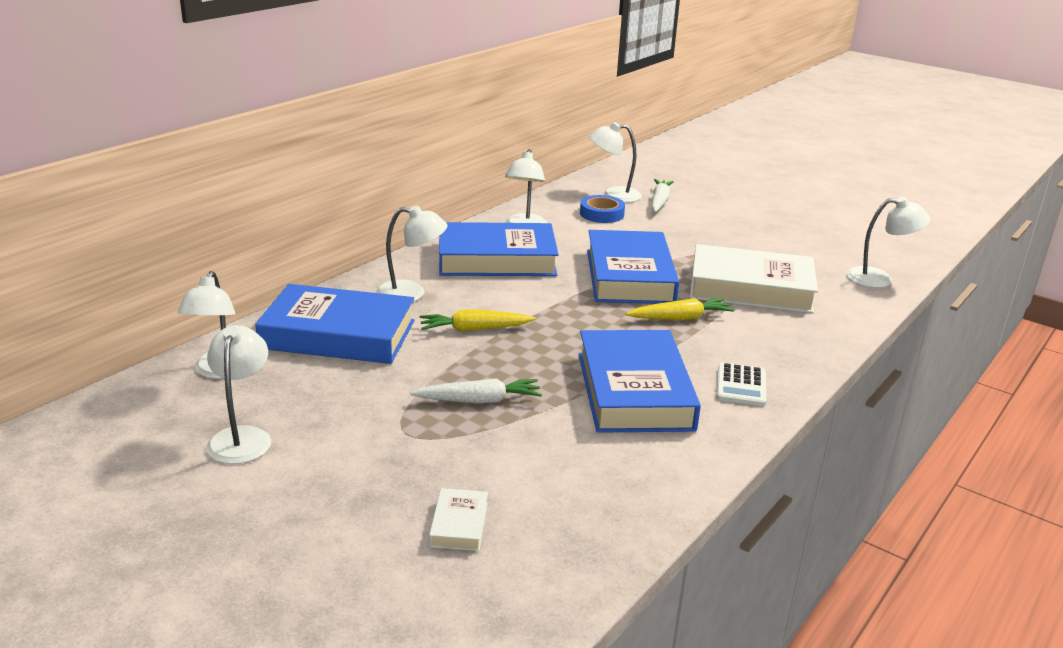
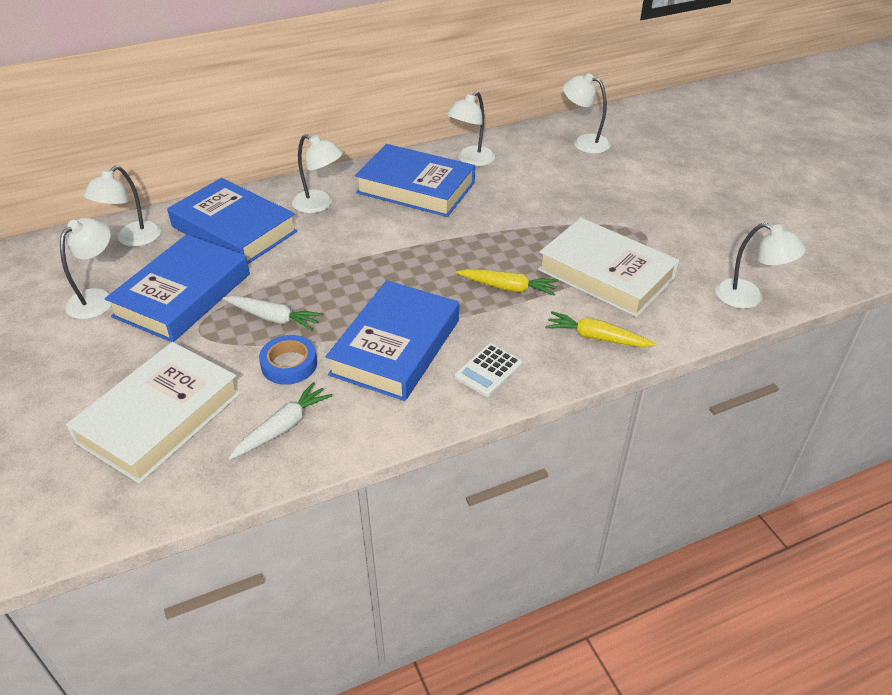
camera: 30 degrees right, 15 degrees up
(459, 524) = (160, 418): white book -> white book, size x2.41
(474, 329) = (333, 251): yellow carrot -> yellow carrot (597, 337)
(602, 214) = (552, 161): blue tape -> blue tape (289, 364)
(629, 276) = (508, 232): blue book -> blue book (182, 295)
(659, 201) = (620, 158): white carrot -> white carrot (282, 428)

